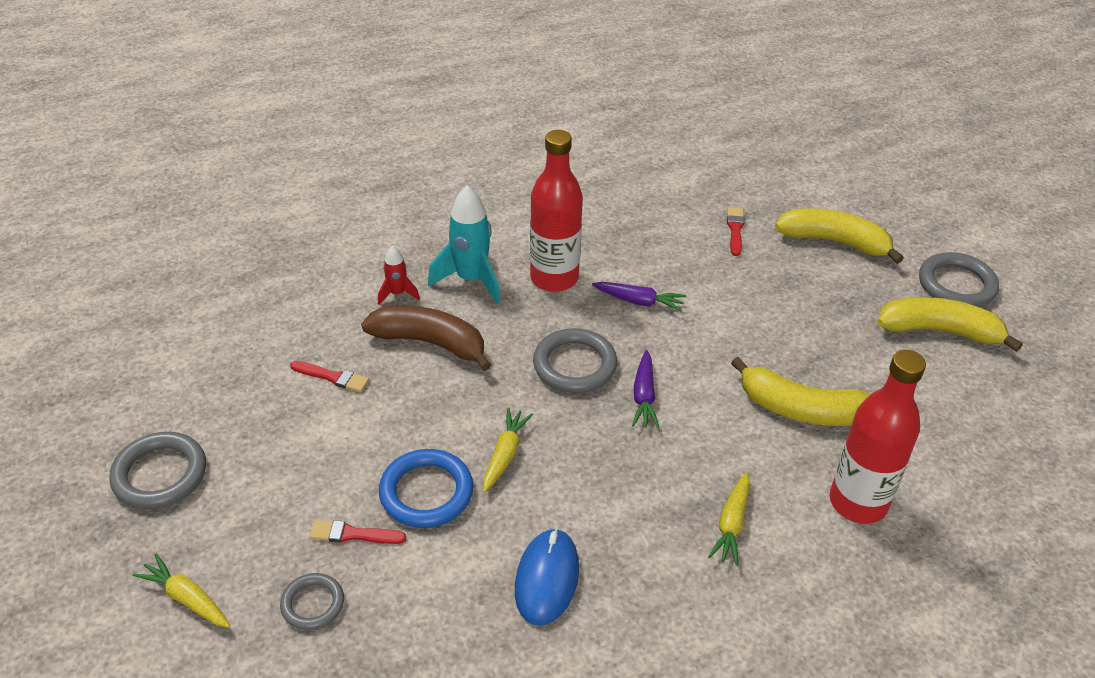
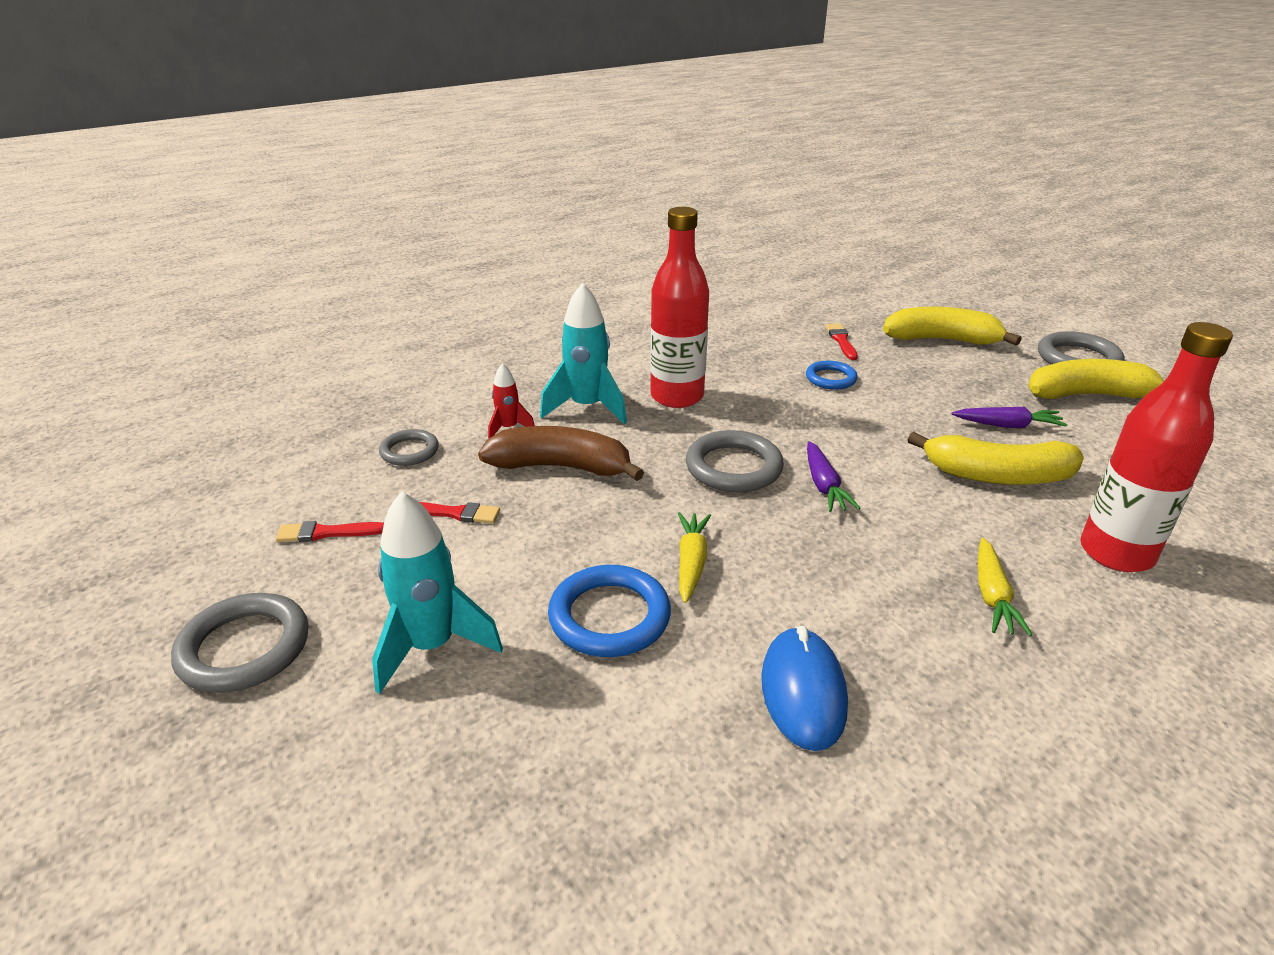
camera: 10 degrees left, 10 degrees down
(187, 598) = (305, 802): yellow carrot -> none
(291, 496) = (432, 646): none -> turquoise rocket
(312, 604) = (496, 777): grey ring -> grey ring (409, 451)
(353, 534) = (528, 679): red brush -> red brush (326, 533)
(639, 301) = (776, 405): purple carrot -> purple carrot (1007, 425)
(703, 276) = (831, 378): none -> blue ring

